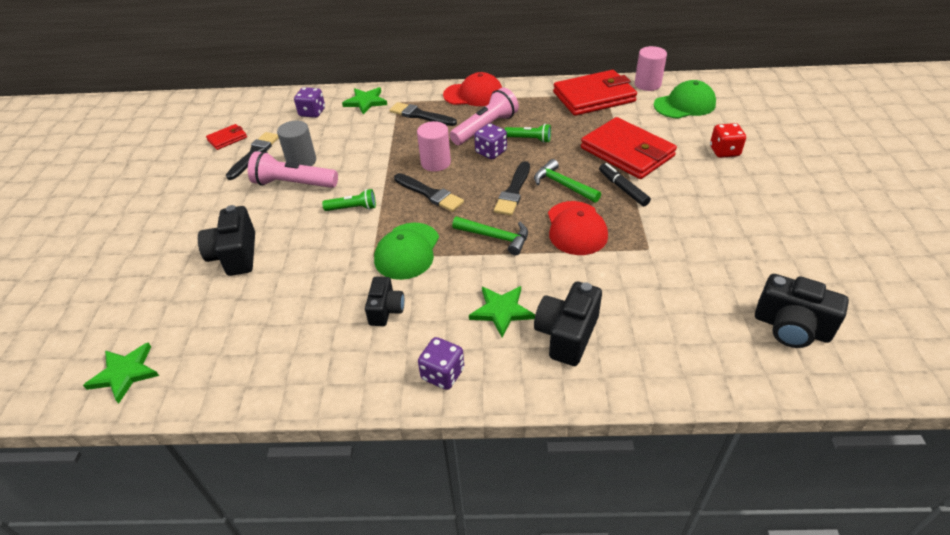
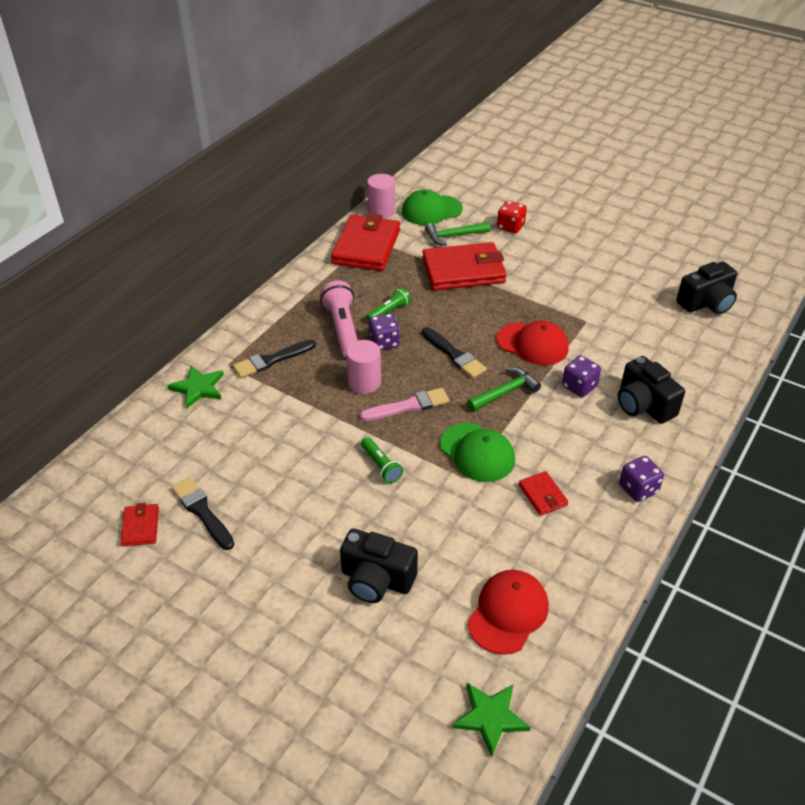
camera: 60 degrees left, 0 degrees up
(293, 184) = (295, 496): pink flashlight -> none
(301, 161) = (259, 477): grey cylinder -> none
(312, 112) = (169, 436): purple dice -> purple dice (579, 387)
(353, 208) = (381, 466): green flashlight -> green flashlight turned 120 degrees clockwise
(386, 310) = (542, 495): black camera -> red wallet
(430, 194) = (409, 406): black brush -> pink brush
(473, 94) = (276, 311): red cap -> red cap (508, 613)
(501, 311) = (594, 427): green star -> none
(562, 185) = (472, 324): green hammer -> green hammer (453, 236)
(623, 188) = (507, 297): black marker -> none
(684, 104) = (431, 210): green cap -> green cap turned 120 degrees counterclockwise

